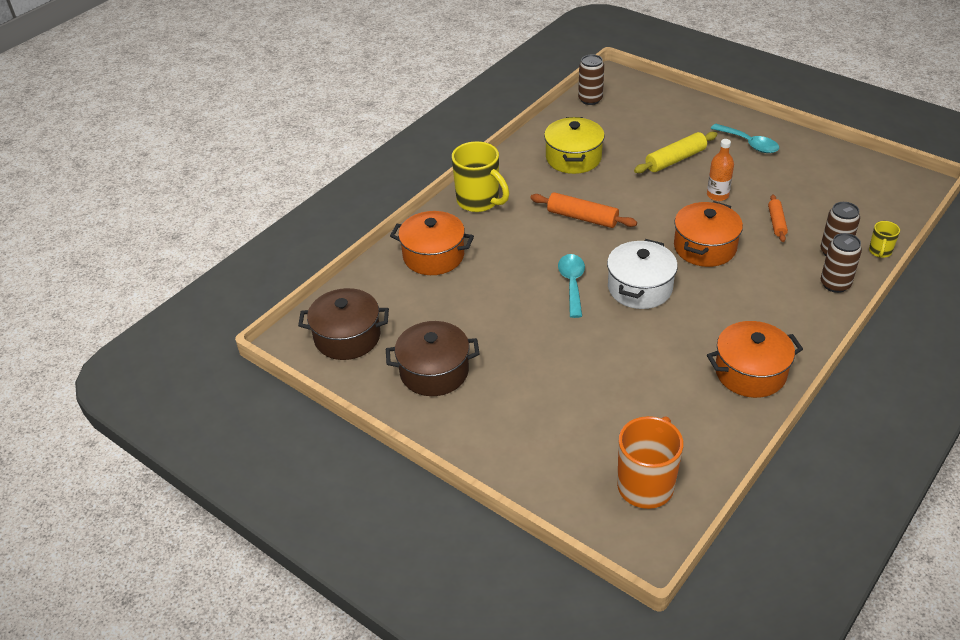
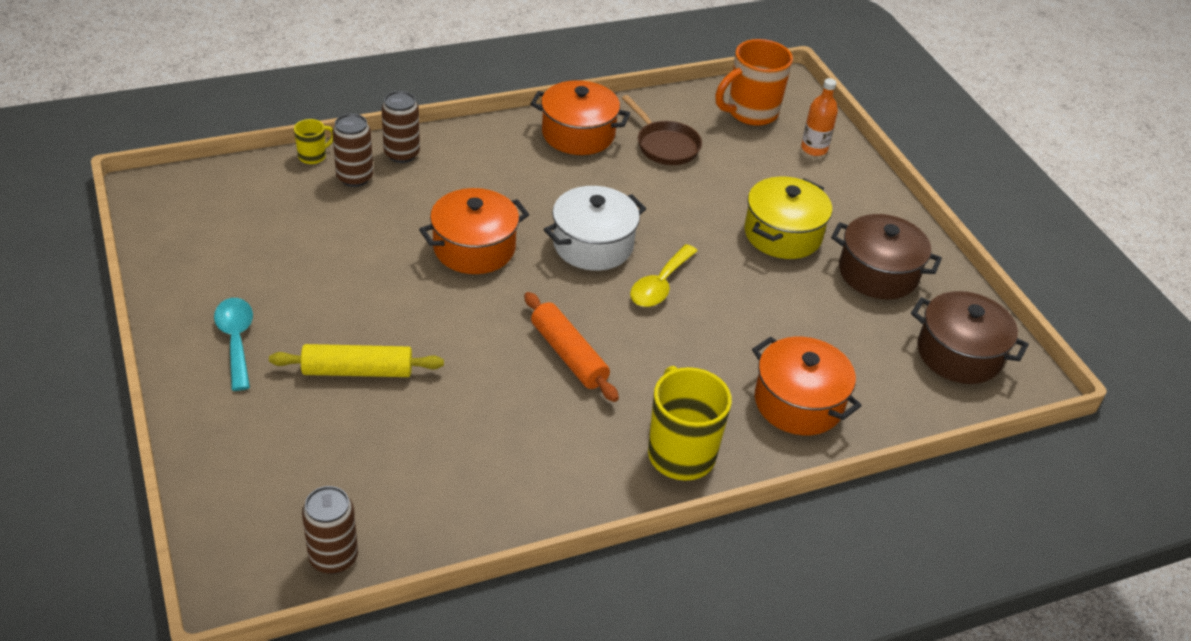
camera: 155 degrees left, 0 degrees up
(572, 283) = (660, 285): turquoise spoon -> yellow spoon
(573, 158) = (485, 453): yellow pot -> yellow pot (782, 234)
(678, 401) = (665, 145): none -> brown pan
(717, 195) = (377, 296): orange bottle -> orange bottle (814, 149)
(776, 222) = (362, 232): orange rolling pin -> none

